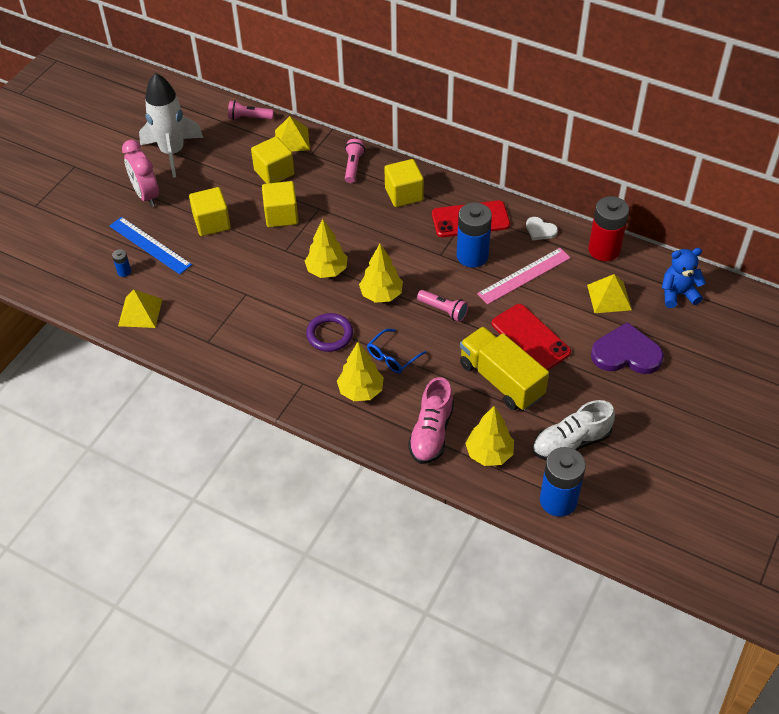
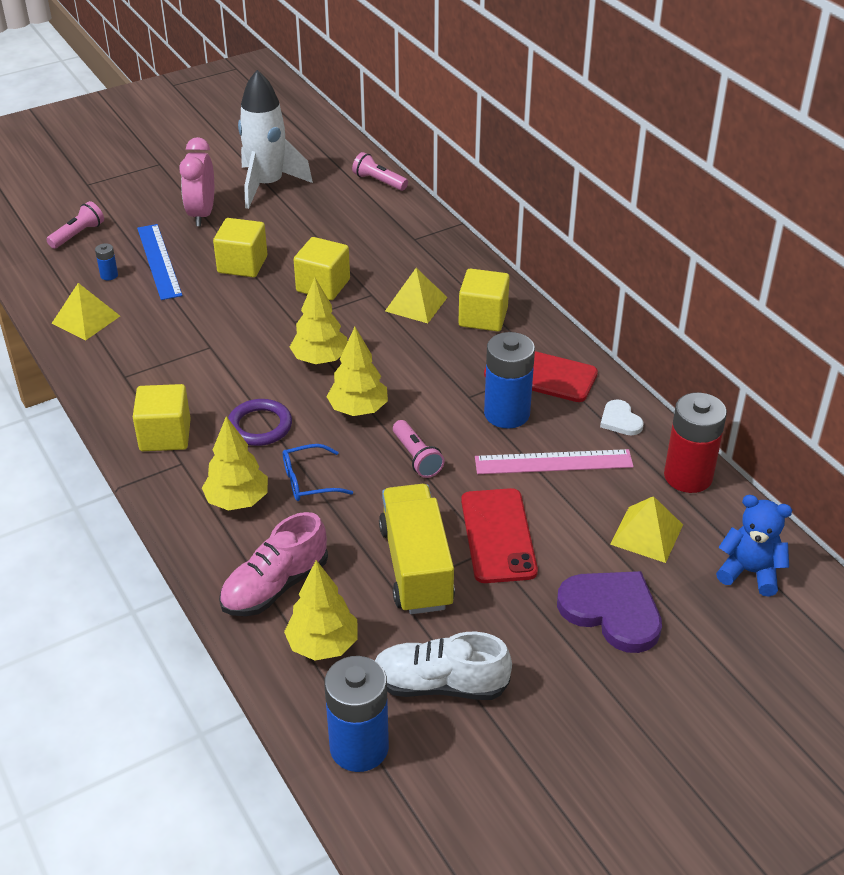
camera: 30 degrees right, 10 degrees down
(274, 172) = (355, 242): yellow cube -> yellow cube (165, 435)
(292, 140) = (405, 218): yellow pyramid -> yellow pyramid (416, 304)
(353, 166) = (450, 268): pink flashlight -> pink flashlight (78, 234)

